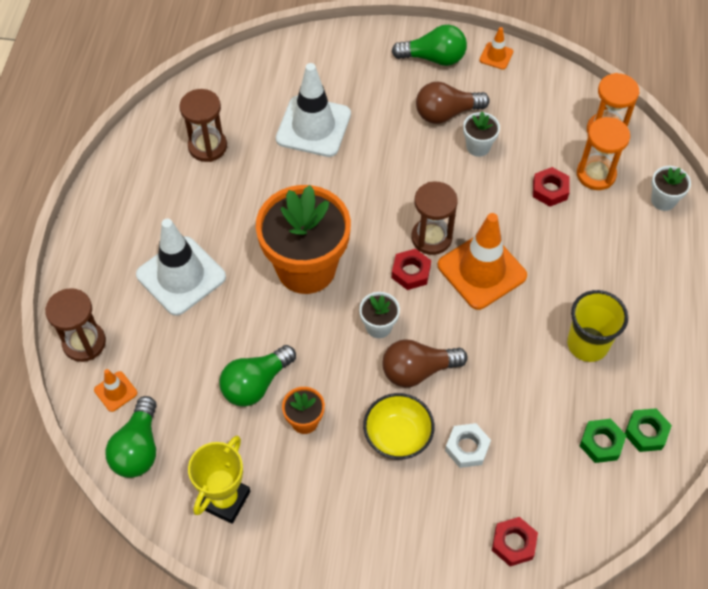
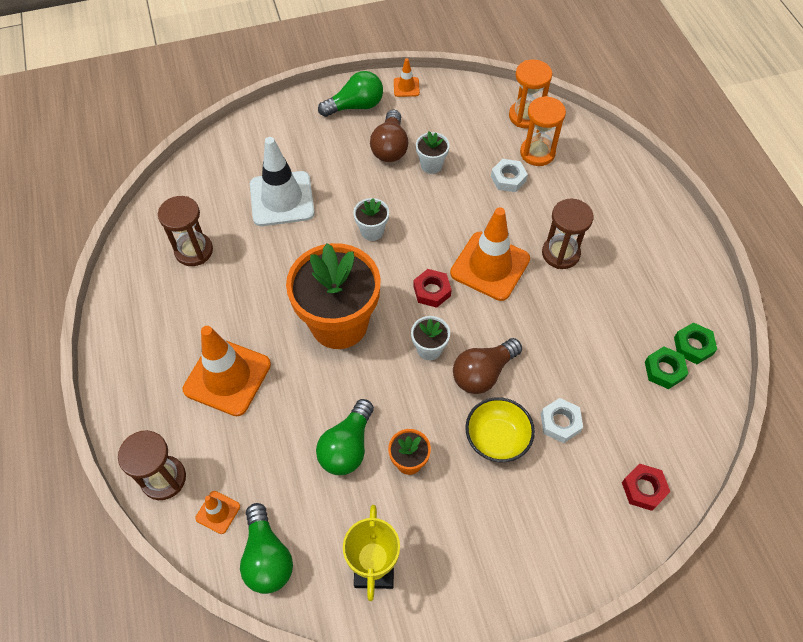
camera: 25 degrees left, 0 degrees up
(181, 276) = (227, 377): white traffic cone -> orange traffic cone
(431, 238) = (433, 255): brown hourglass -> brown hourglass (560, 253)
(446, 113) = (390, 147): brown light bulb -> brown light bulb turned 45 degrees counterclockwise
(550, 190) = (508, 179): red nut -> white nut
(587, 344) = (607, 292): yellow cup -> none
(663, 200) = (600, 154): white flower pot -> white flower pot (372, 231)

